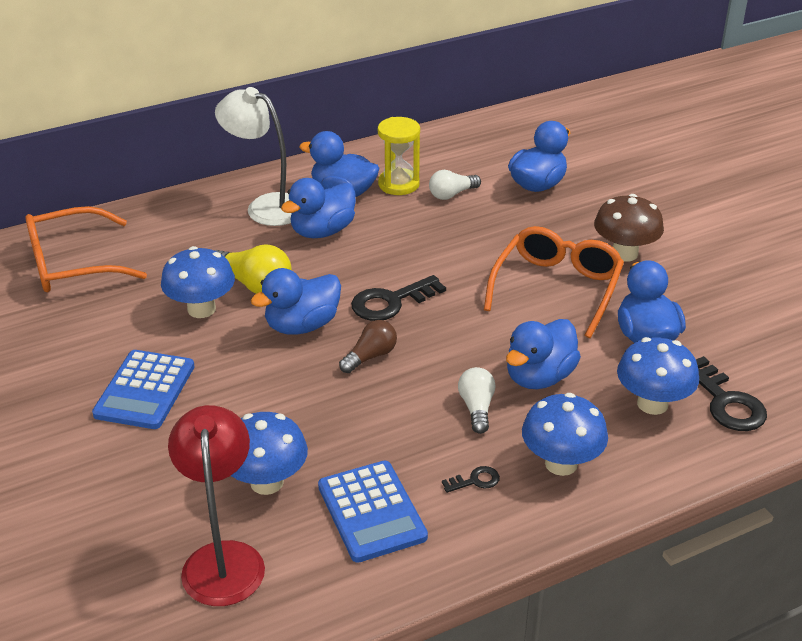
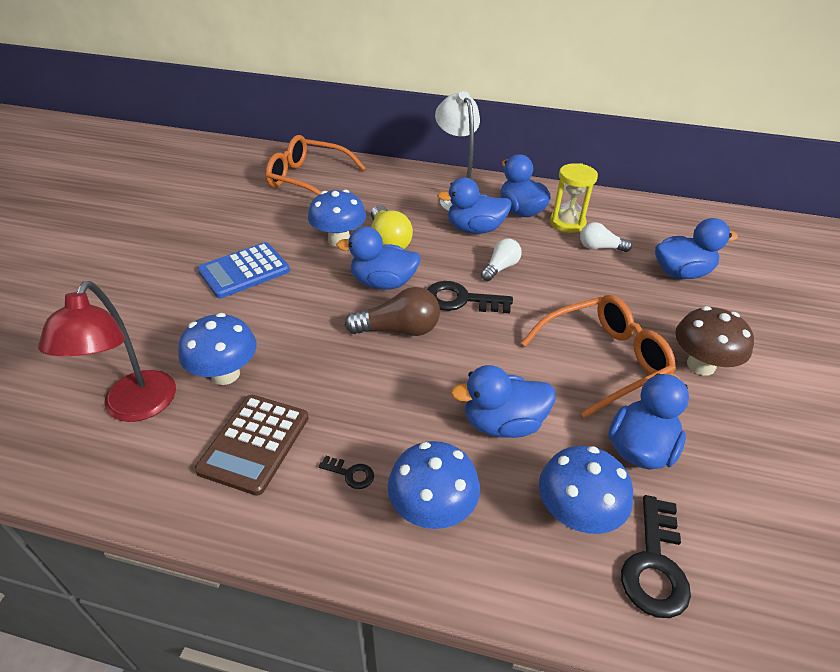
camera: 40 degrees right, 5 degrees up
(223, 558) = (135, 408): red lamp -> red lamp turned 150 degrees clockwise
(370, 356) = (399, 330): brown light bulb -> brown light bulb, size x1.53
(371, 512) = (254, 443): blue calculator -> brown calculator
(477, 408) = (424, 416): white light bulb -> white light bulb (500, 268)

